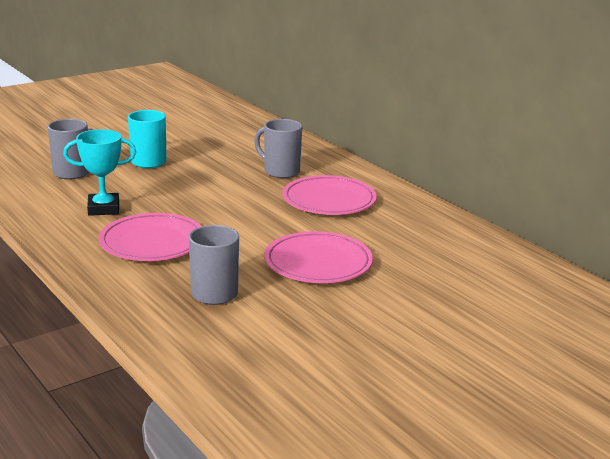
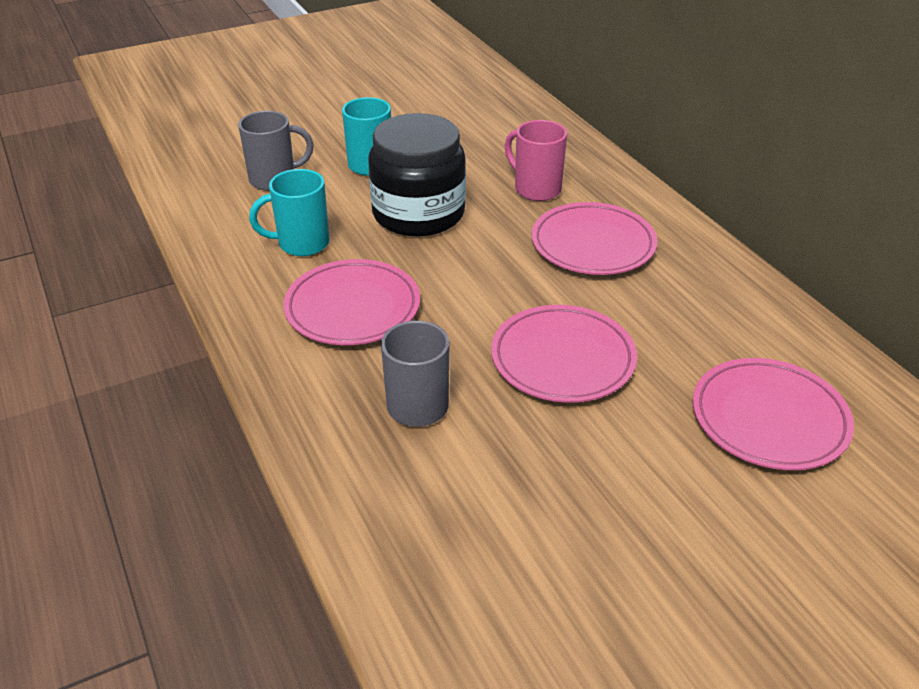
camera: 10 degrees right, 15 degrees up
(103, 208) = (301, 244): turquoise trophy -> turquoise mug
(192, 188) = (418, 213): none -> black jar
(280, 171) = (535, 189): grey mug -> pink mug
(471, 287) = (769, 419): none -> pink plate

